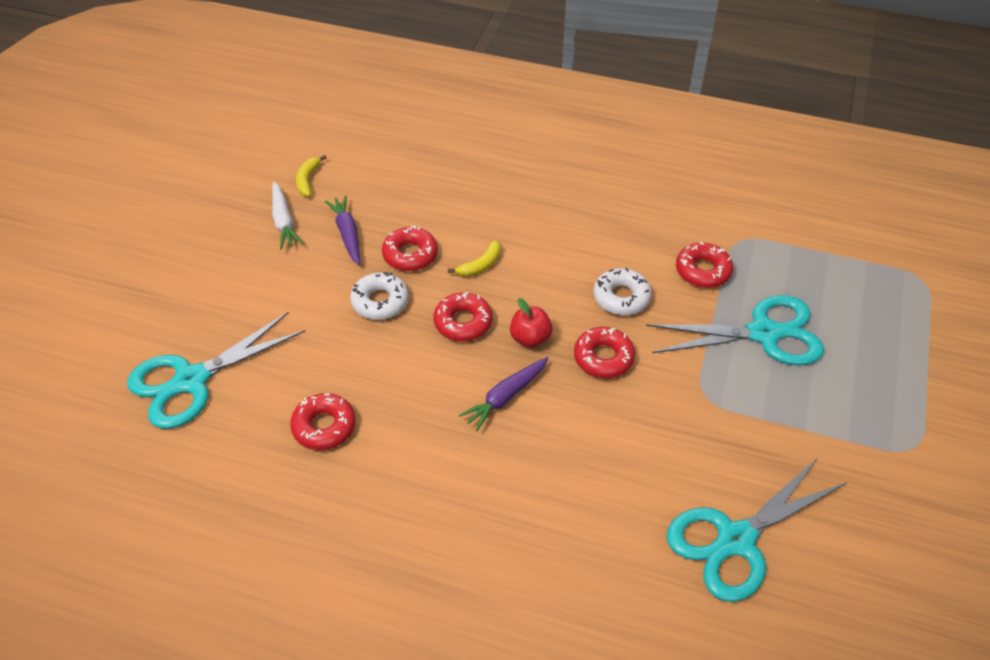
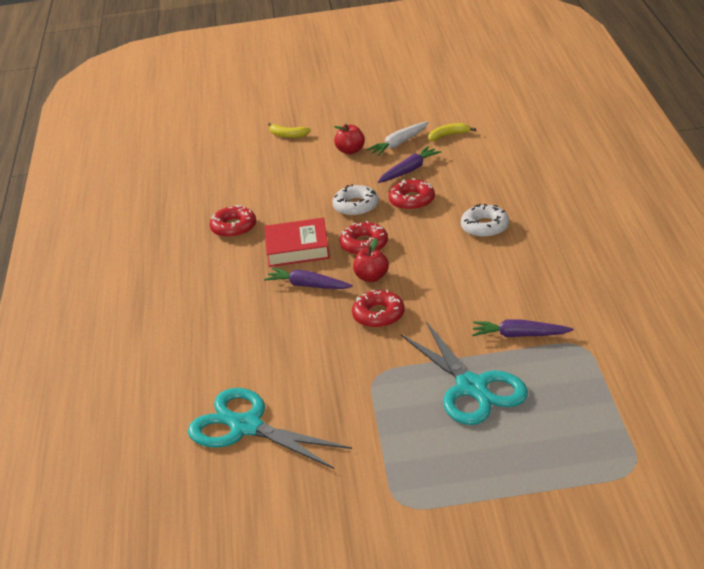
camera: 70 degrees right, 15 degrees down
(191, 381) = (237, 171): turquoise scissors -> none
(256, 264) = (350, 151): none -> red apple
(421, 381) = (297, 248): none -> red book
(480, 265) = (428, 232): yellow banana -> yellow banana (287, 135)
(621, 297) = (450, 304): white donut -> white donut (485, 227)
(703, 271) = (519, 335): red donut -> purple carrot

